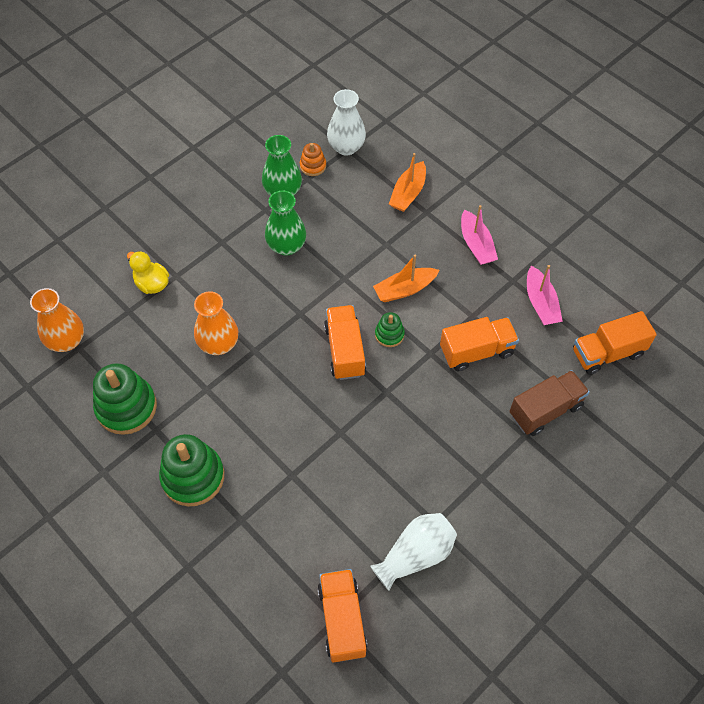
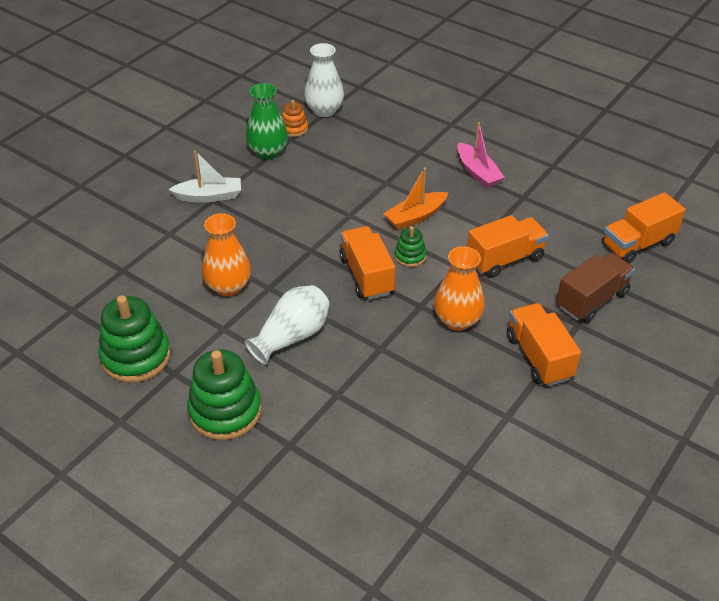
camera: 10 degrees left, 15 degrees down
(66, 341) = (56, 305): orange vase -> orange vase (457, 320)
(152, 284) = (144, 243): yellow duck -> none
(219, 237) = (209, 196): none -> white boat
(286, 246) = (282, 195): green vase -> none
(342, 620) = (429, 525): orange truck -> orange truck (539, 357)
(408, 193) = (397, 139): orange boat -> none
(415, 555) = (494, 449): white vase -> white vase (292, 336)
(541, 303) = (557, 212): pink boat -> none

